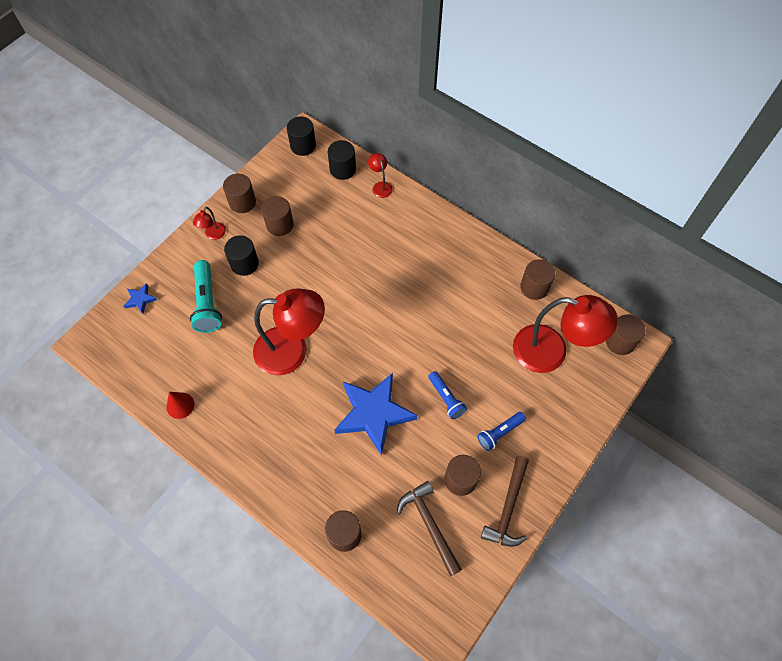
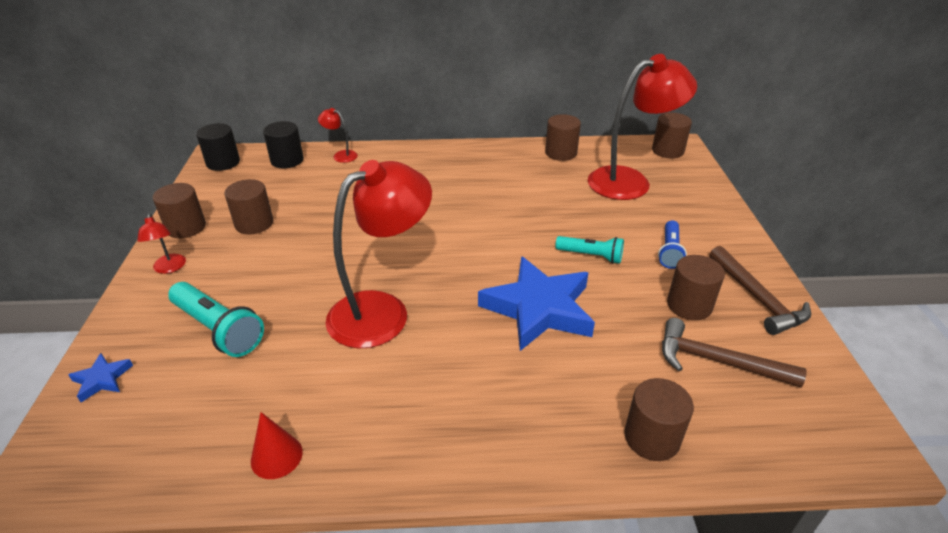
camera: 40 degrees left, 25 degrees down
(244, 263) = (239, 272): black cylinder -> none
(446, 398) = (591, 256): blue flashlight -> turquoise flashlight

